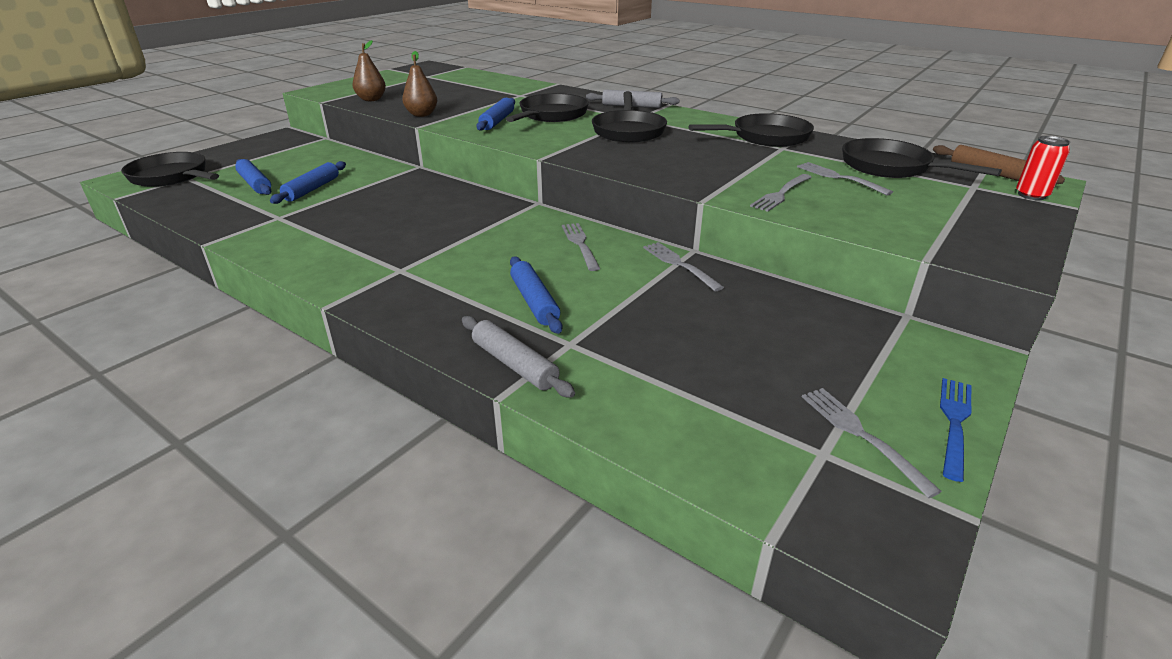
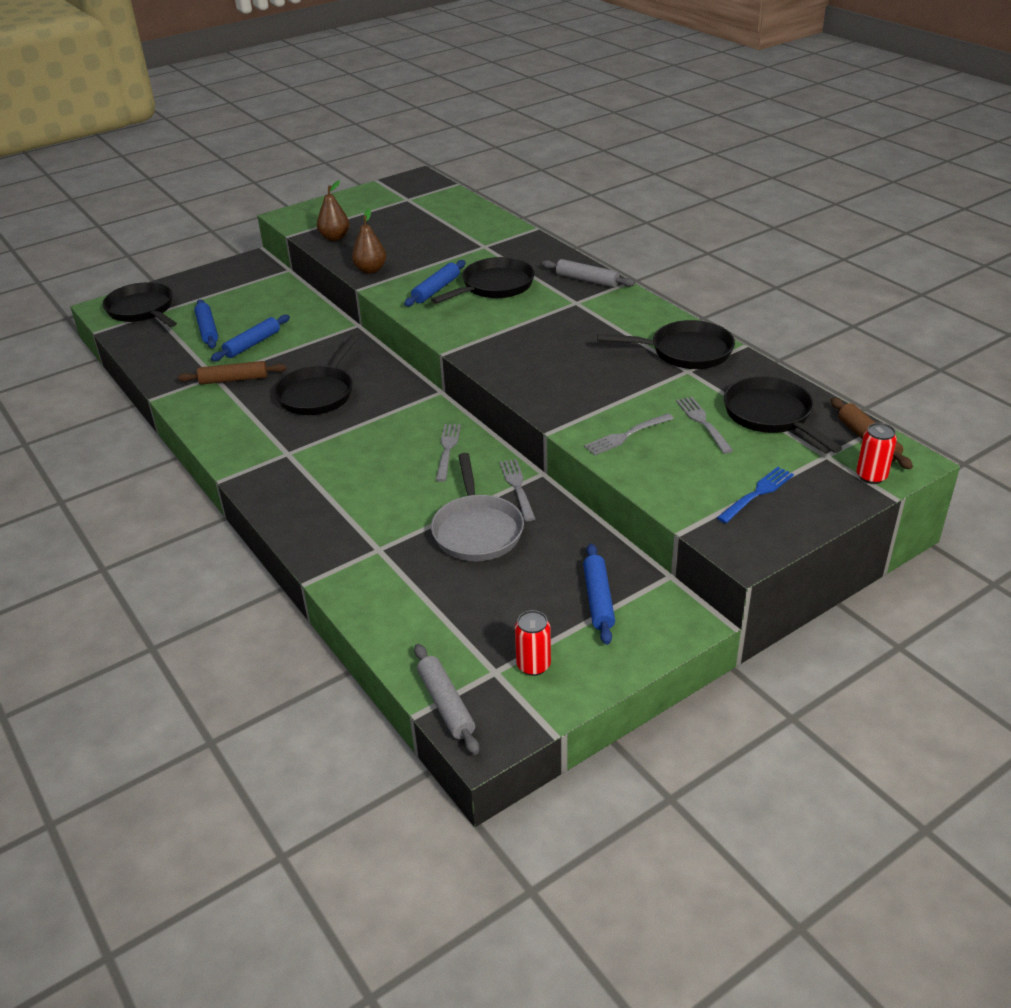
camera: 20 degrees right, 5 degrees up
(303, 217) = (233, 380): none -> brown rolling pin
(514, 364) = (329, 559): grey rolling pin -> grey rolling pin (446, 704)
(534, 302) = (374, 505): blue rolling pin -> blue rolling pin (598, 599)
(628, 131) = (553, 322): black pan -> black pan (318, 393)
(669, 307) = (477, 530): none -> grey pan
(861, 435) = (533, 665): grey fork -> red can
(954, 423) = (611, 672): blue fork -> blue fork (757, 493)

